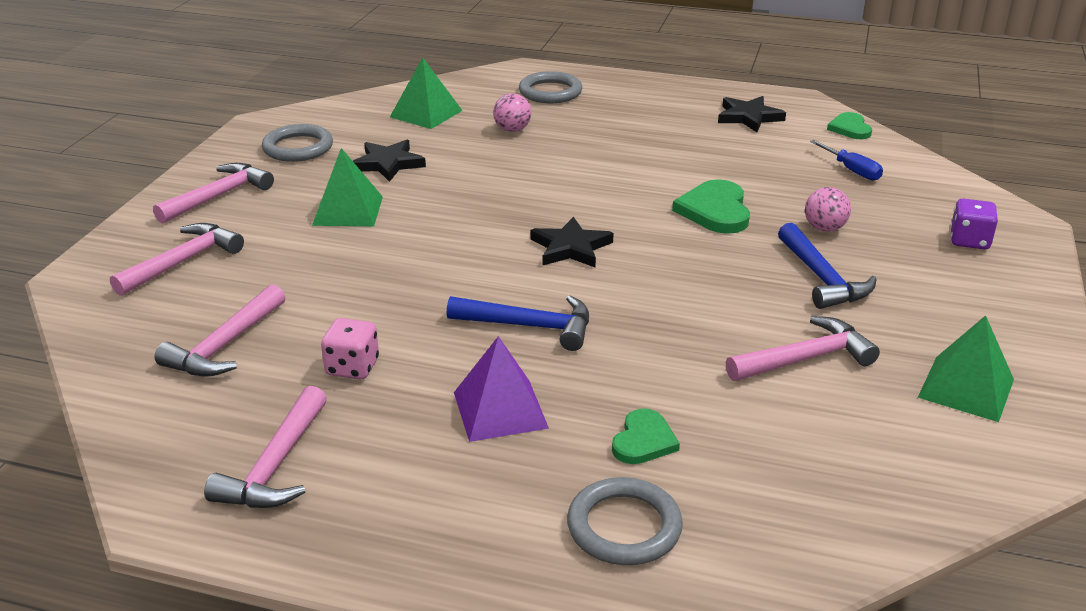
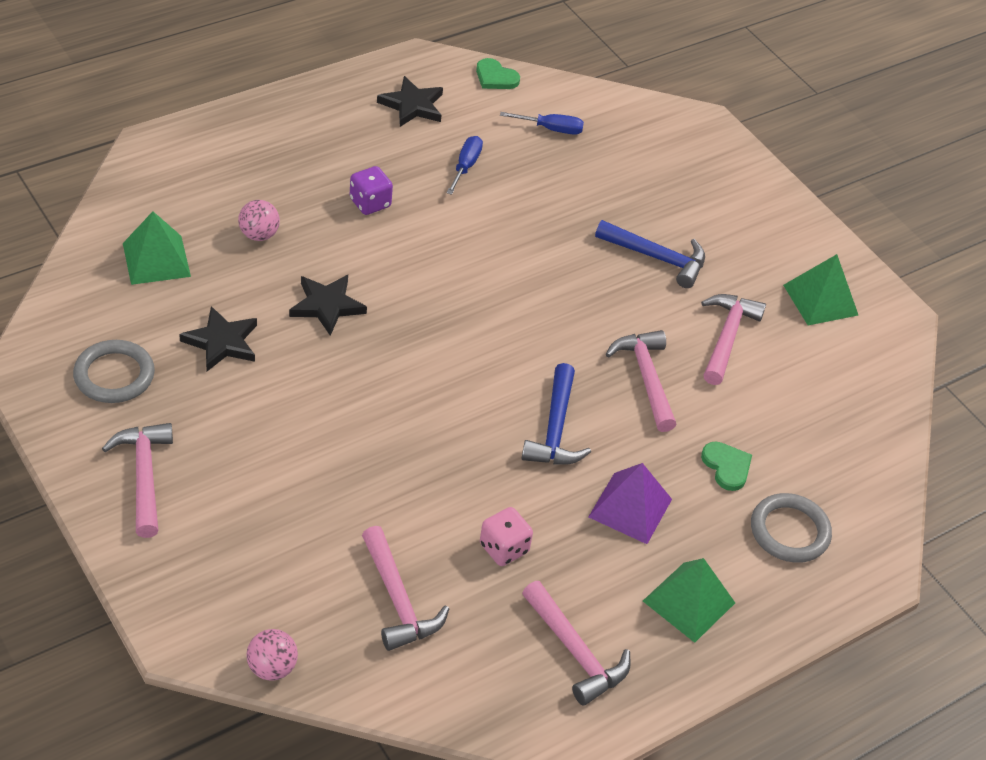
camera: 55 degrees left, 15 degrees up
(183, 262) = (237, 558): pink hammer -> pink hammer (646, 378)
(348, 210) = (273, 415): green pyramid -> green pyramid (689, 601)
(530, 326) = (555, 429): blue hammer -> blue hammer turned 135 degrees clockwise
(550, 92) = (219, 165): grey ring -> none
(571, 248) = (481, 338): black star -> black star (327, 306)
(715, 210) = (520, 233): green heart -> none
(735, 160) = (465, 166): none -> blue screwdriver
(824, 228) = (604, 206): pink ball -> pink ball (272, 668)
(969, 241) = (693, 162): purple dice -> purple dice (370, 203)

